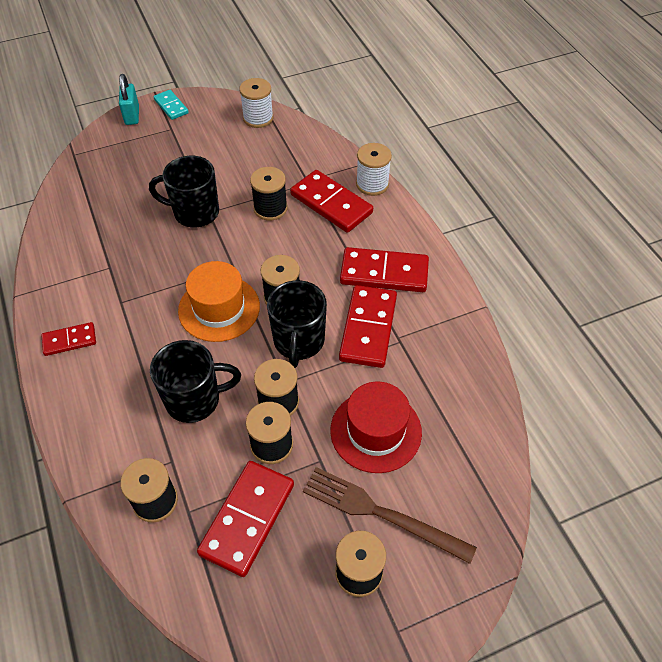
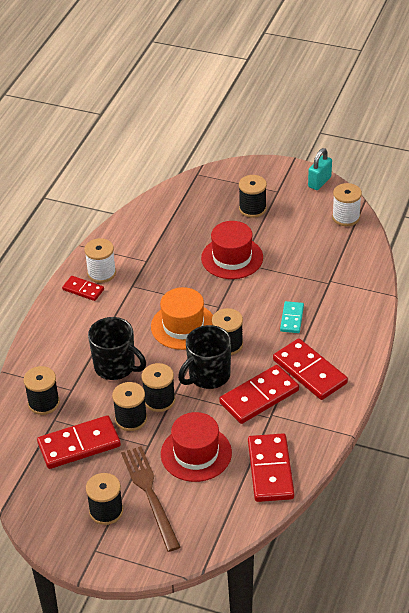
camera: 45 degrees right, 10 degrees down
(132, 115) = (261, 167): turquoise padlock -> turquoise padlock (319, 182)
(171, 106) = (294, 175): turquoise domino -> turquoise domino (291, 318)
(195, 212) = (232, 258): black mug -> red hat
(270, 208) = (283, 284): black spool -> black spool (252, 208)
(331, 204) = (327, 306): red domino -> red domino (270, 470)
(372, 184) = (372, 311): white spool -> white spool (101, 273)

